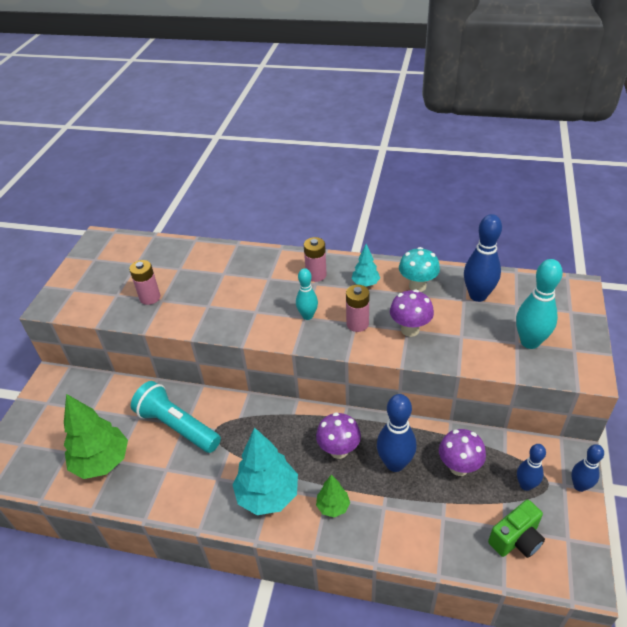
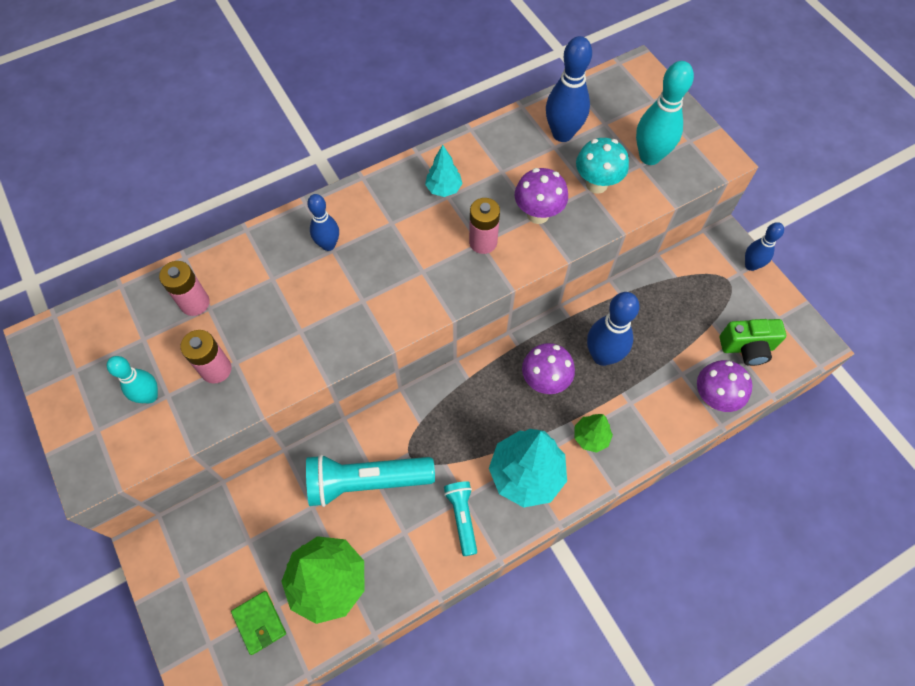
camera: 45 degrees left, 20 degrees up
(51, 454) = (259, 623): none -> green wallet
(205, 488) = (462, 517): none -> turquoise flashlight
(307, 316) = (424, 267): turquoise bowling pin -> turquoise bowling pin (150, 396)
(316, 275) = (381, 212): pink battery -> pink battery (195, 303)
(417, 286) = (497, 159): turquoise mushroom -> turquoise mushroom (596, 184)
(459, 467) = (654, 318): purple mushroom -> purple mushroom (713, 398)
(516, 539) = (747, 348): green camera -> green camera turned 75 degrees clockwise
(525, 485) = (715, 295): blue bowling pin -> blue bowling pin (328, 245)

